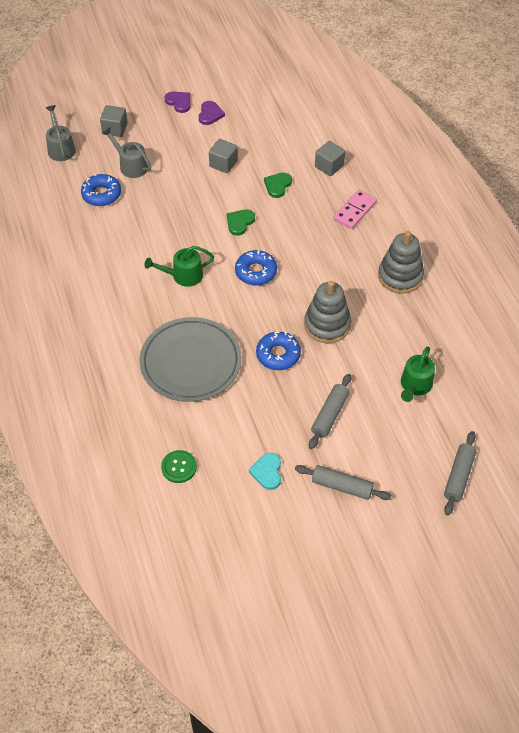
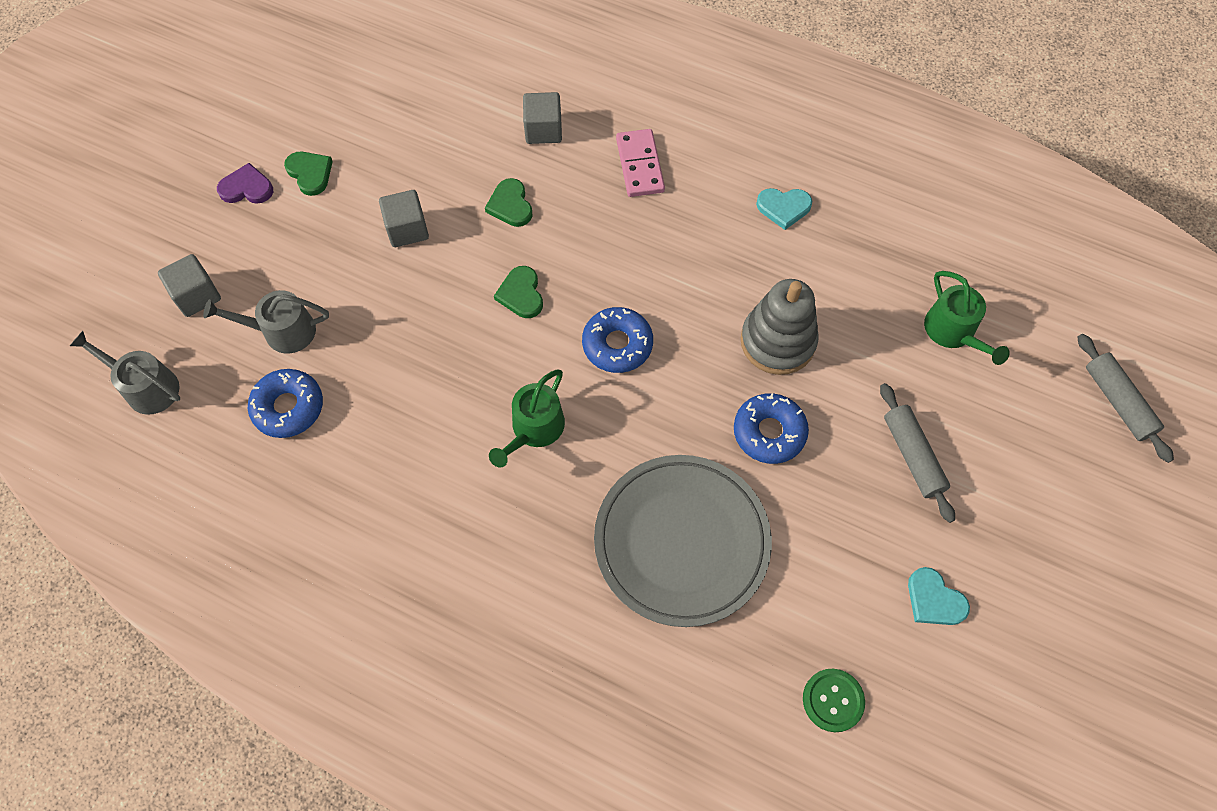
camera: 45 degrees left, 10 degrees up
(210, 114) = (310, 173): purple heart -> green heart
(342, 486) = (1027, 534): grey rolling pin -> none
(400, 276) = (783, 208): grey stacking toy -> turquoise heart

